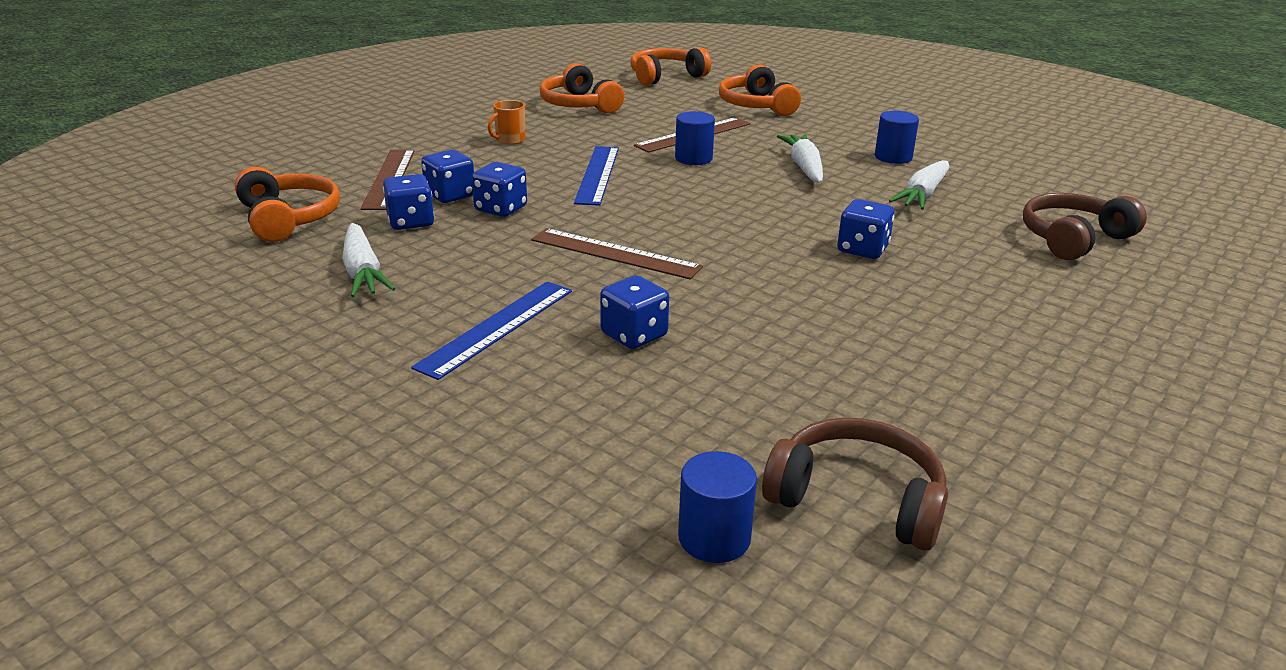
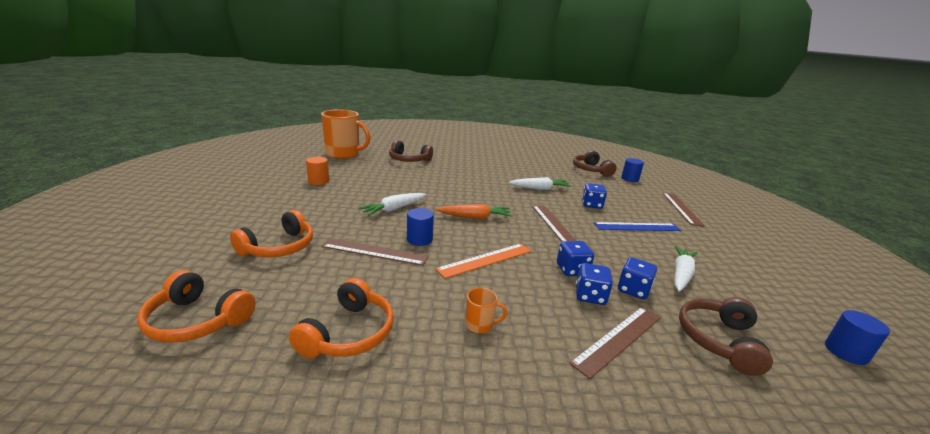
camera: 130 degrees left, 5 degrees down
(288, 218) = (719, 340): orange headphones -> brown headphones
(455, 465) = (681, 208): none -> brown ruler
(597, 174) = (485, 260): blue ruler -> orange ruler
(715, 206) = (475, 217): none -> orange carrot
(862, 249) = (469, 185): blue dice -> none
(893, 157) = (351, 193): blue cylinder -> blue cylinder (846, 352)
(923, 195) = (397, 182): white carrot -> white carrot (540, 188)
(964, 148) = (318, 181): none -> orange cylinder
(1135, 190) = (344, 154): none -> orange mug

